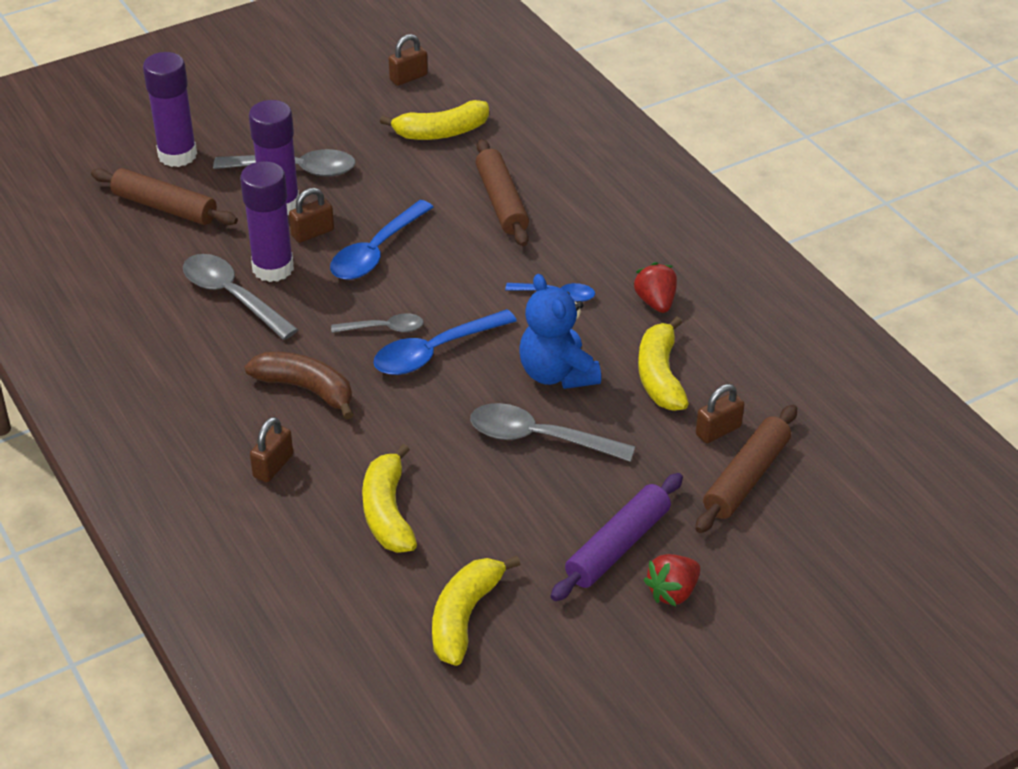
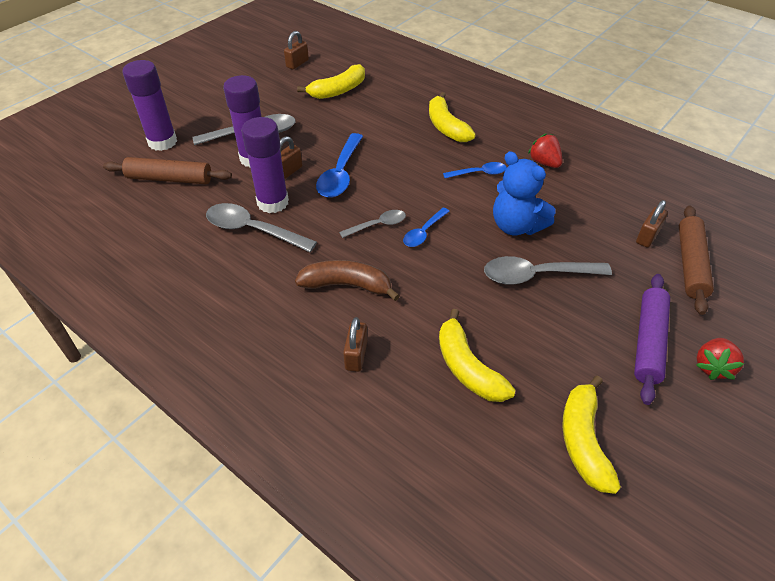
camera: 20 degrees left, 5 degrees up
(435, 352) = (423, 232): blue spoon -> blue spoon, size x0.59
(501, 202) = (403, 123): brown rolling pin -> none
(660, 376) = (583, 209): yellow banana -> yellow banana (446, 127)

